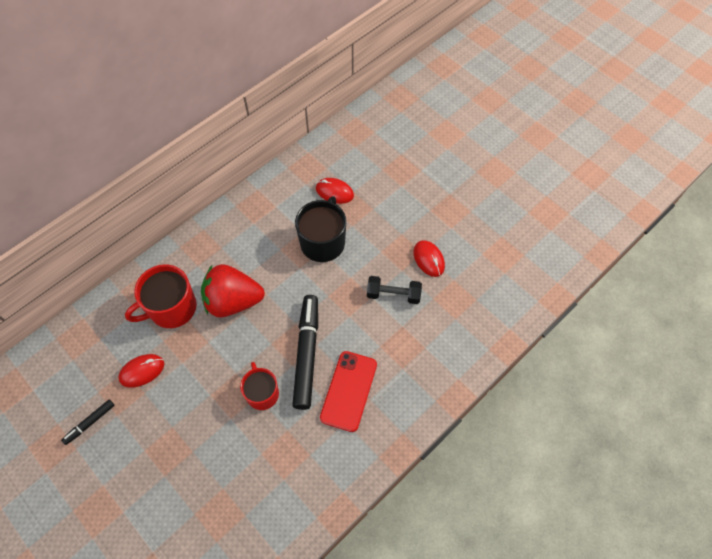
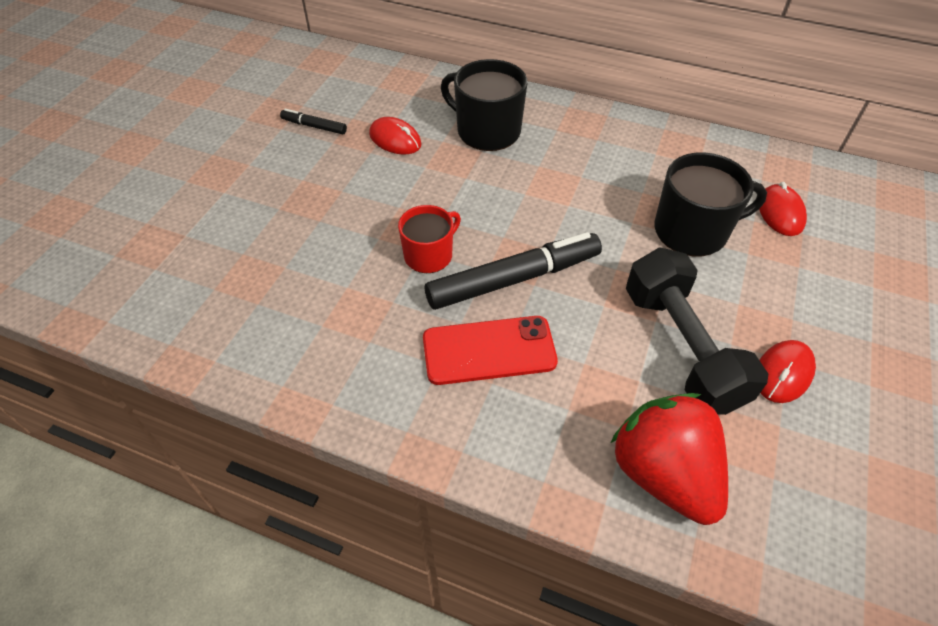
camera: 65 degrees right, 10 degrees down
(171, 308) = (487, 131): red mug -> black mug
(233, 301) = (534, 178): red strawberry -> red strawberry (663, 473)
(393, 294) = (682, 348): black dumbbell -> black dumbbell, size x1.74

